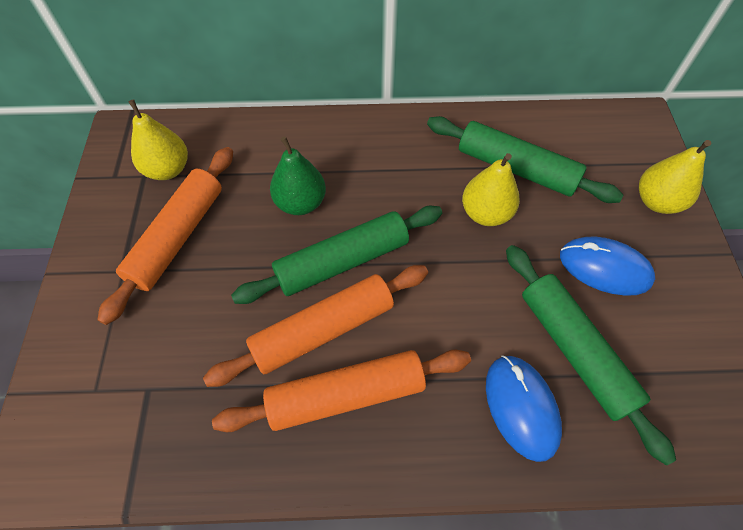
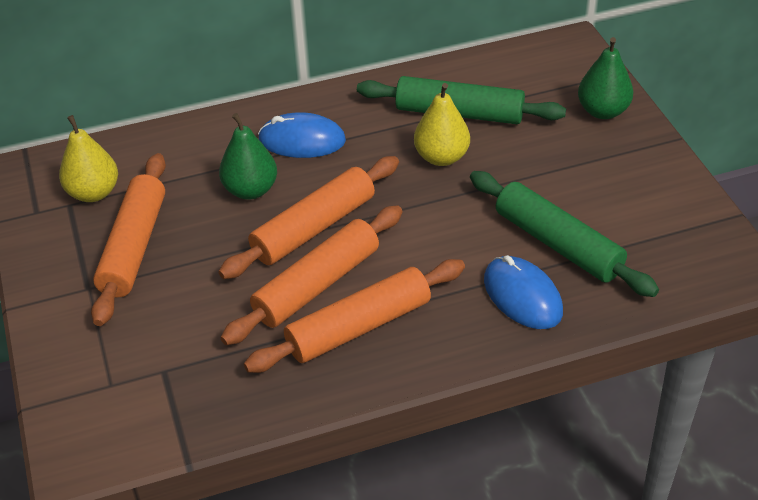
camera: 15 degrees left, 15 degrees down
(342, 262) = (314, 228): green rolling pin -> orange rolling pin
(604, 268) = (568, 175): blue mouse -> blue mouse (302, 140)
(656, 201) = (602, 111): yellow pear -> green pear

